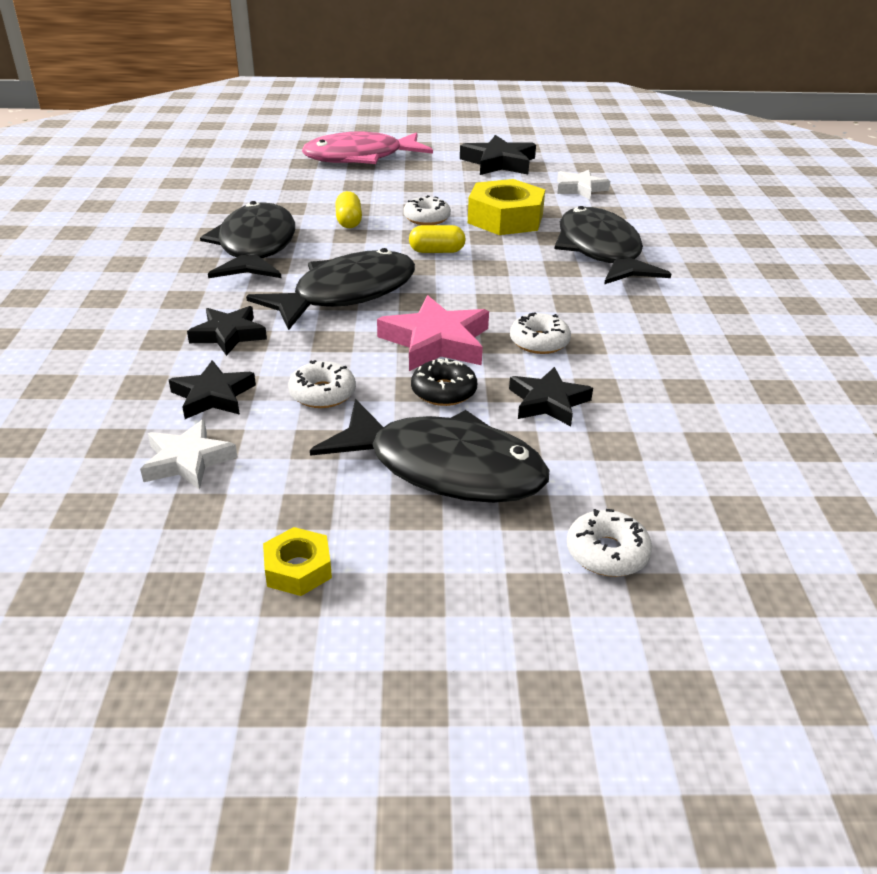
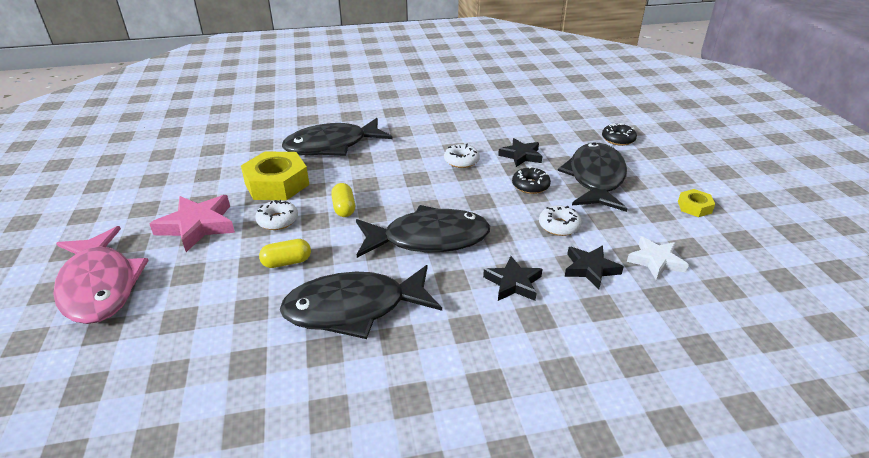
camera: 100 degrees left, 0 degrees up
(346, 294) = (428, 239): black fish -> black fish turned 135 degrees clockwise
(436, 342) = (478, 194): pink star -> pink star (197, 226)
(499, 163) = (141, 196): black star -> none
(580, 188) = (214, 156): white star -> none
(607, 552) = (618, 139): white donut -> black donut

